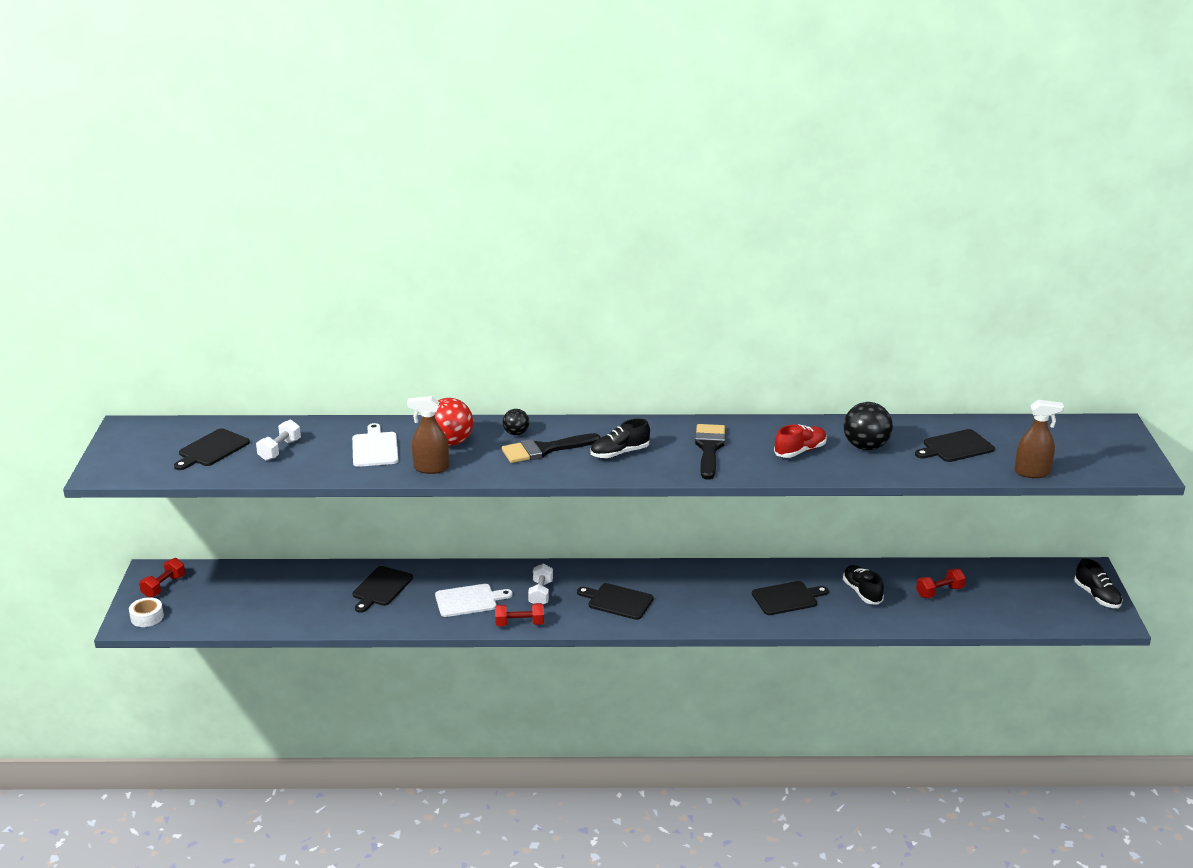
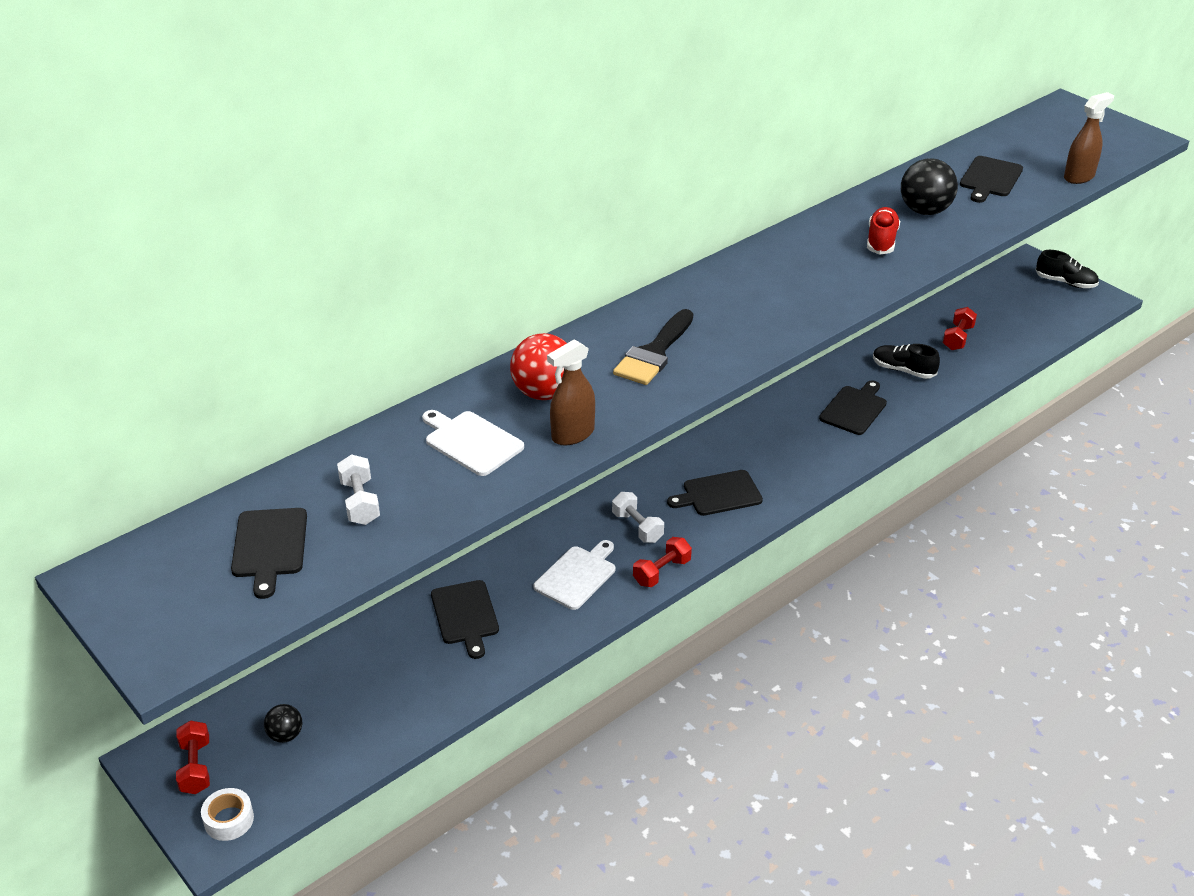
camera: 40 degrees left, 10 degrees up
(516, 433) = (596, 348): black ball -> black ball (285, 735)
(619, 453) = (731, 320): black shoe -> none
(709, 448) = (802, 275): black brush -> none

